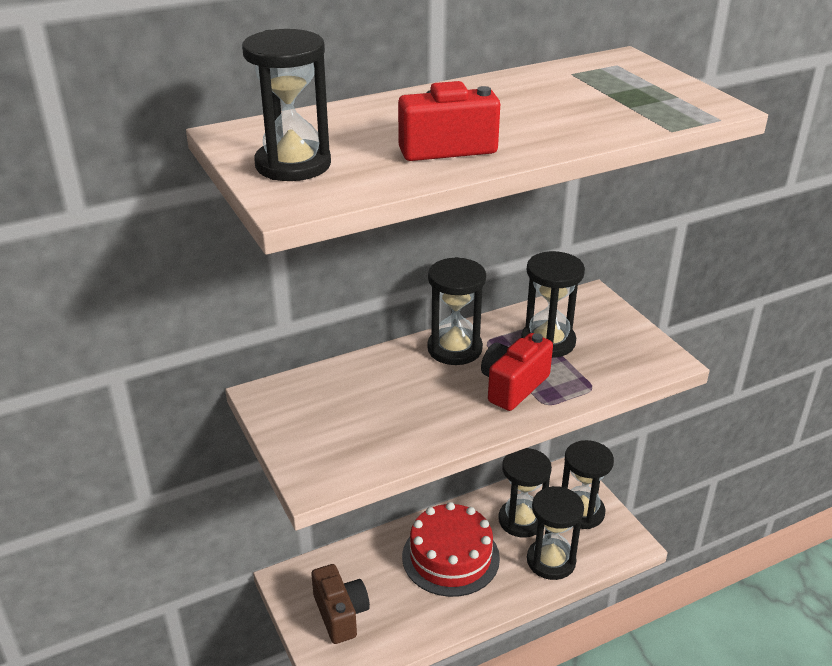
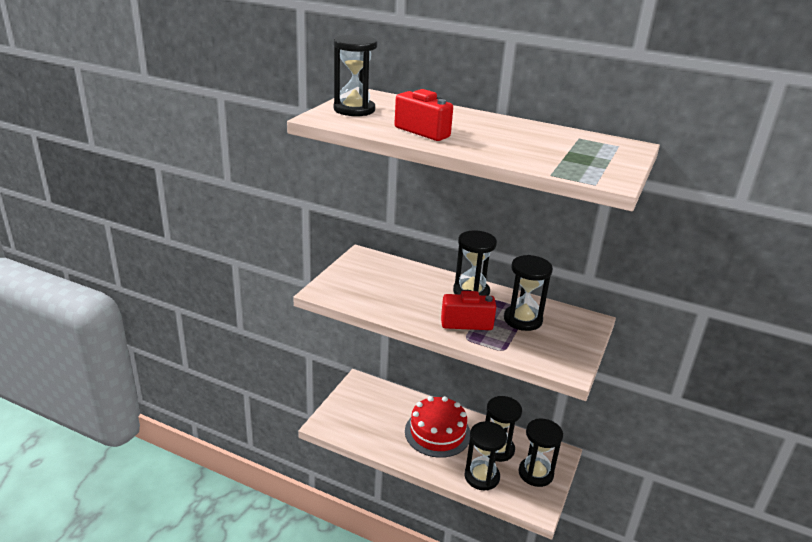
camera: 50 degrees right, 5 degrees down
(340, 614) = (358, 410): brown camera -> none

